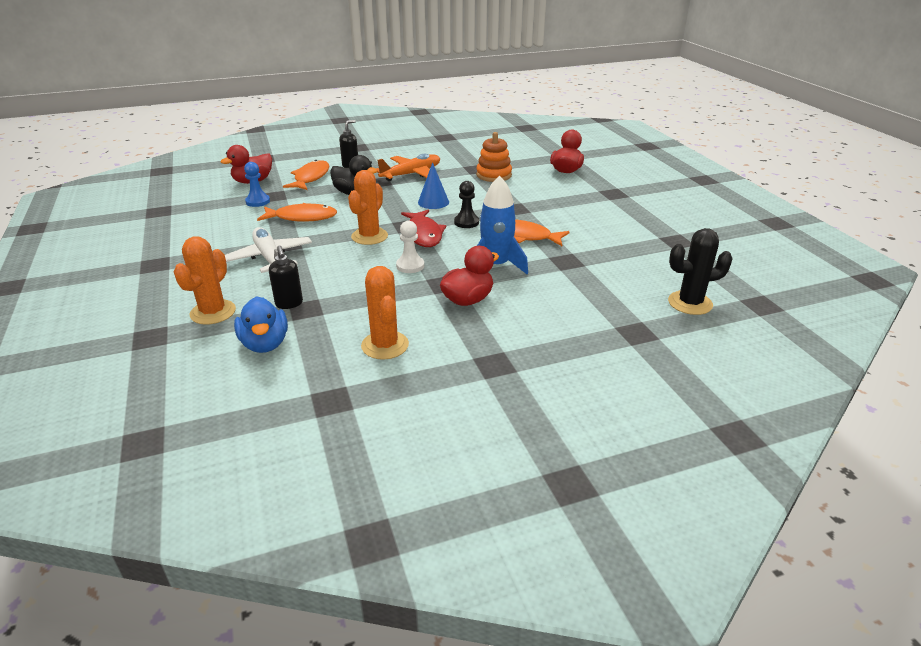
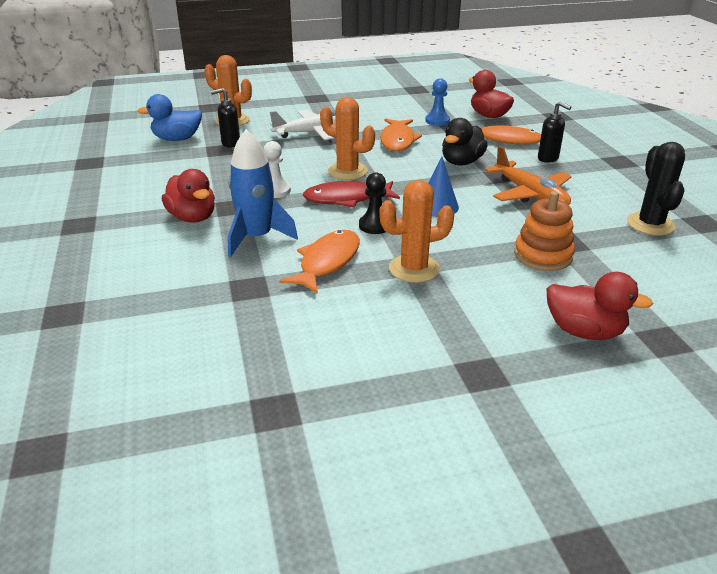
camera: 95 degrees right, 0 degrees up
(385, 345) = (143, 179): orange cactus -> orange cactus (414, 269)
(690, 303) = (91, 374): black cactus -> black cactus (650, 224)

